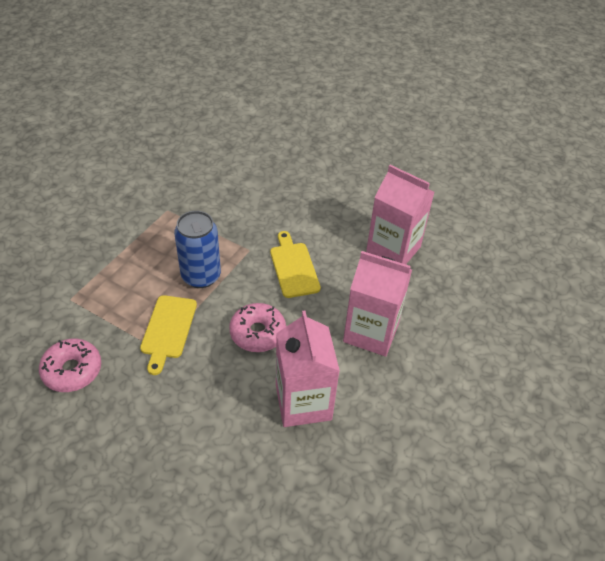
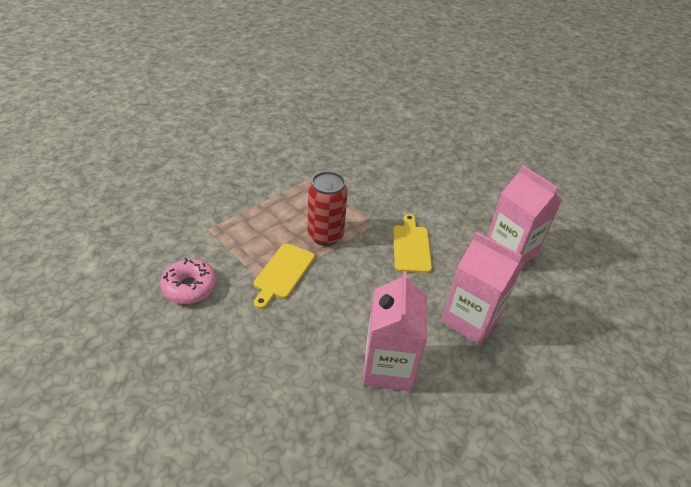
camera: 15 degrees right, 5 degrees down
(201, 276) = (325, 235): blue can -> red can
(257, 333) = (362, 295): pink donut -> none

